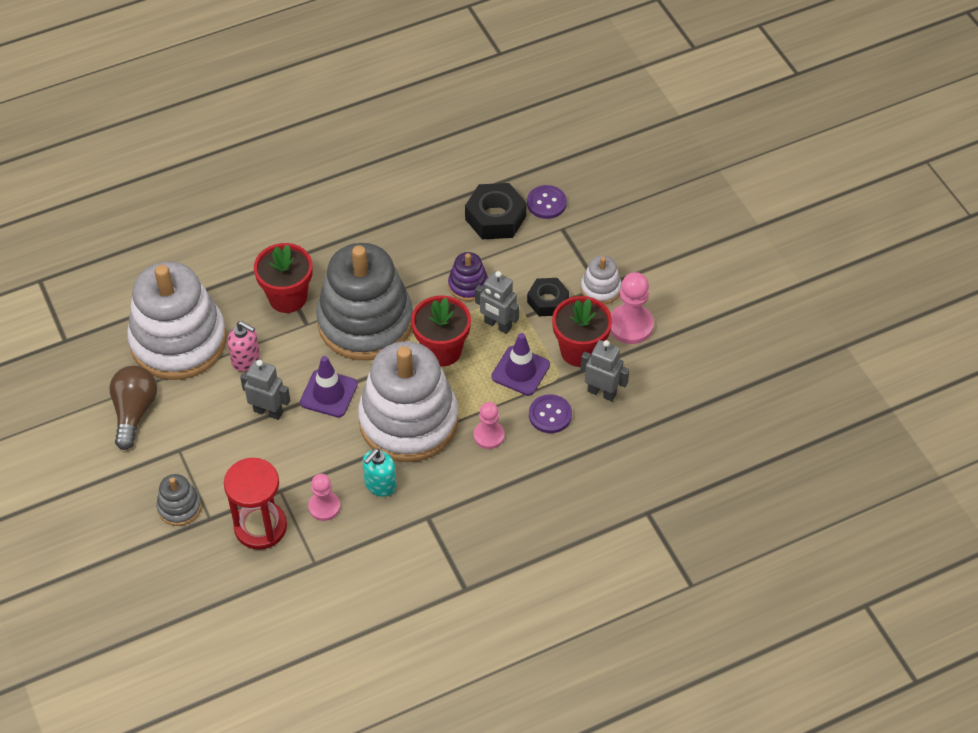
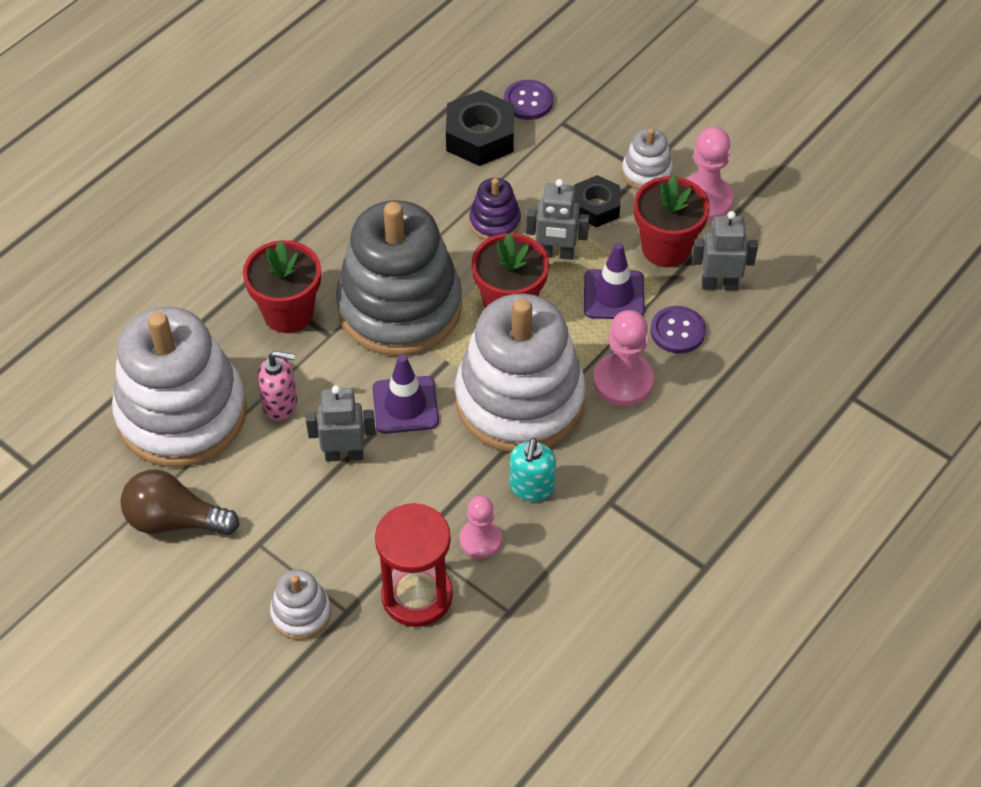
camera: 25 degrees left, 0 degrees up
(134, 412) = (175, 520): brown light bulb -> brown light bulb turned 60 degrees counterclockwise
(179, 507) = (301, 613): grey stacking toy -> white stacking toy
(489, 436) = (623, 381): pink pawn -> pink pawn, size x1.52

